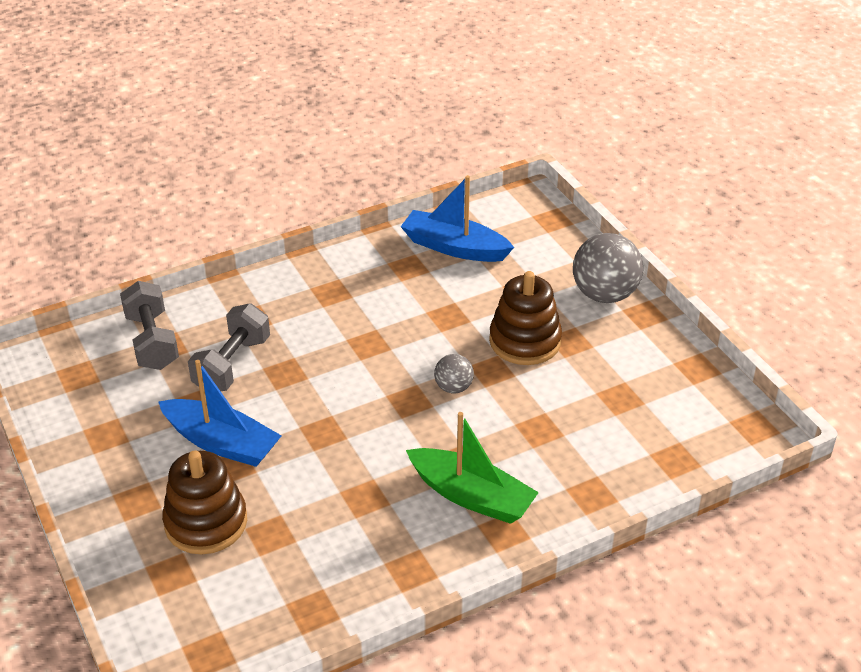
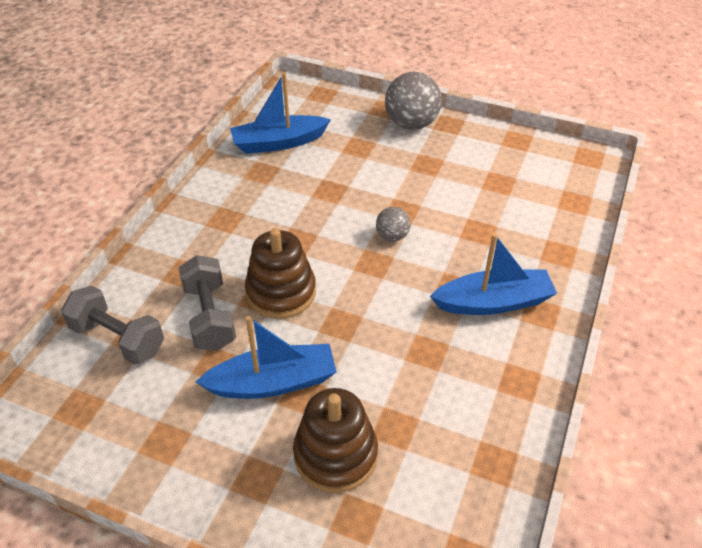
camera: 40 degrees left, 5 degrees up
(472, 496) = (493, 302): green boat -> blue boat
(525, 341) = (399, 179): brown stacking toy -> brown stacking toy (281, 292)

